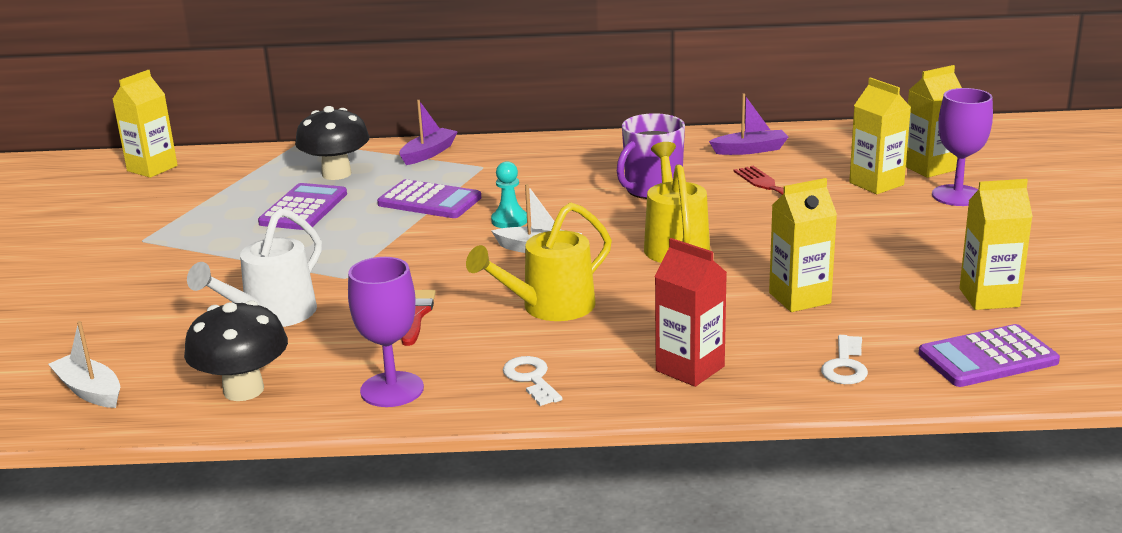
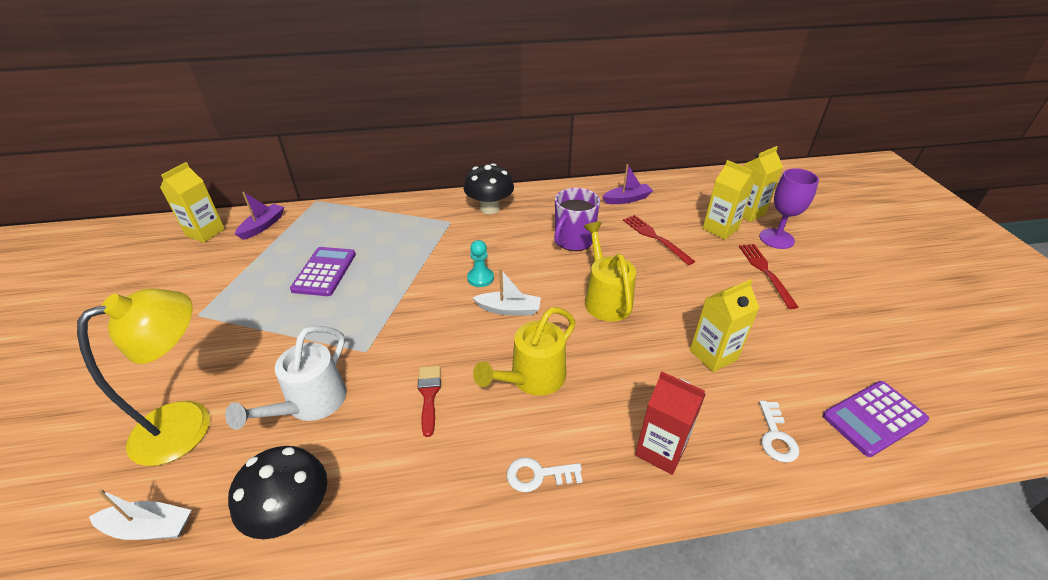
camera: 10 degrees left, 15 degrees up
(90, 391) = (149, 527): white boat -> white boat turned 150 degrees clockwise
(131, 323) = (188, 423): none -> yellow lamp
(336, 174) = (345, 233): black mushroom -> black mushroom (490, 208)
(392, 389) = (424, 501): purple goblet -> none
(428, 153) = (409, 210): purple boat -> purple boat (263, 226)
(429, 201) = (418, 259): purple calculator -> none
(531, 379) = (538, 475): white key -> white key turned 60 degrees counterclockwise
(919, 227) = (765, 272): none -> red fork
(989, 298) = (843, 346): yellow carton -> none

